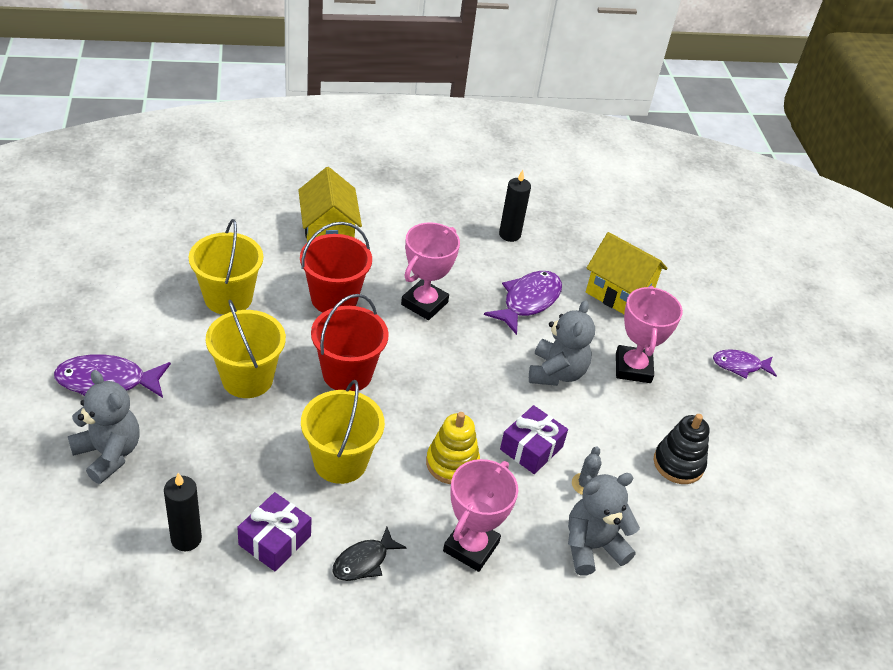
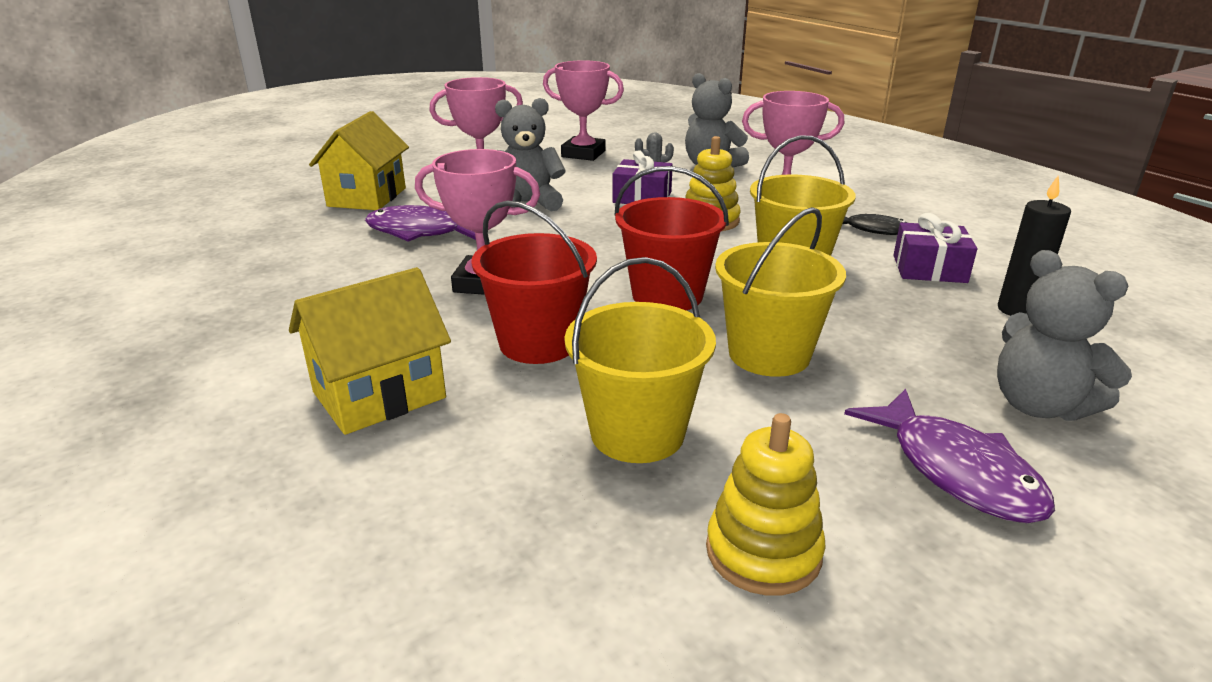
camera: 110 degrees left, 15 degrees down
(108, 454) = (1039, 406): grey teddy bear -> grey teddy bear turned 60 degrees counterclockwise
(130, 296) = (763, 552): none -> yellow stacking toy
(509, 235) = (284, 264): black candle -> none
(678, 463) = (583, 154): black stacking toy -> pink trophy
(739, 365) = (434, 149): purple fish -> none

